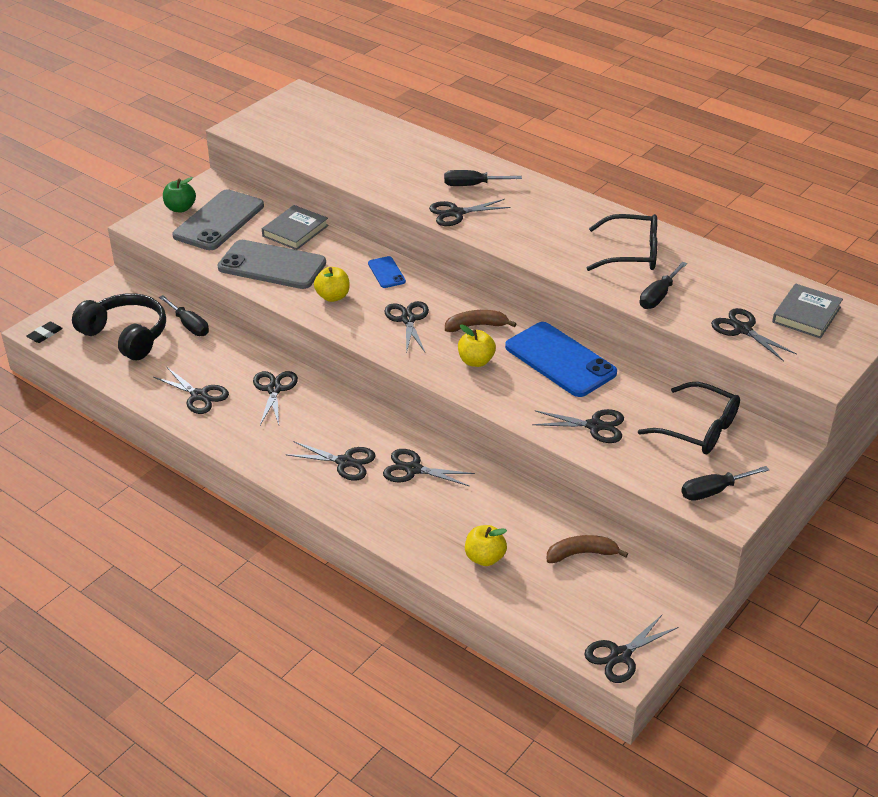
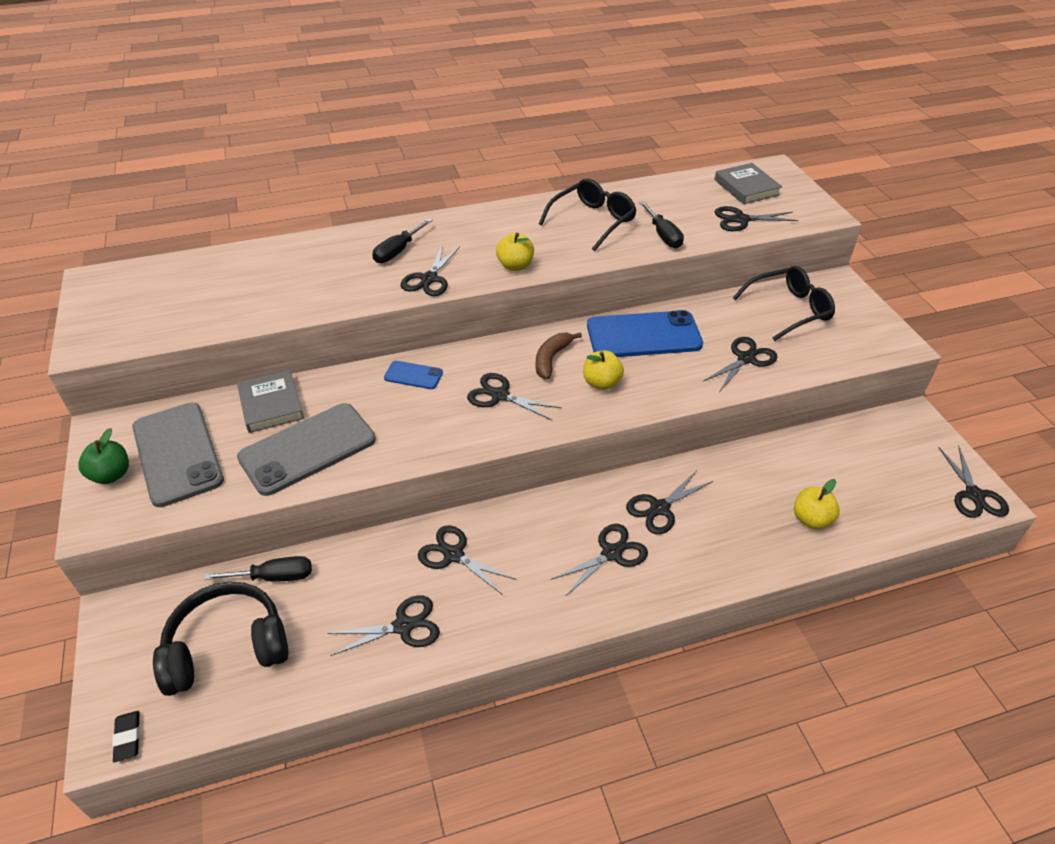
camera: 55 degrees left, 5 degrees up
(333, 296) = (410, 429): yellow apple -> yellow apple (515, 266)
(581, 554) = (841, 456): brown banana -> none
(713, 491) = (868, 338): black screwdriver -> none

